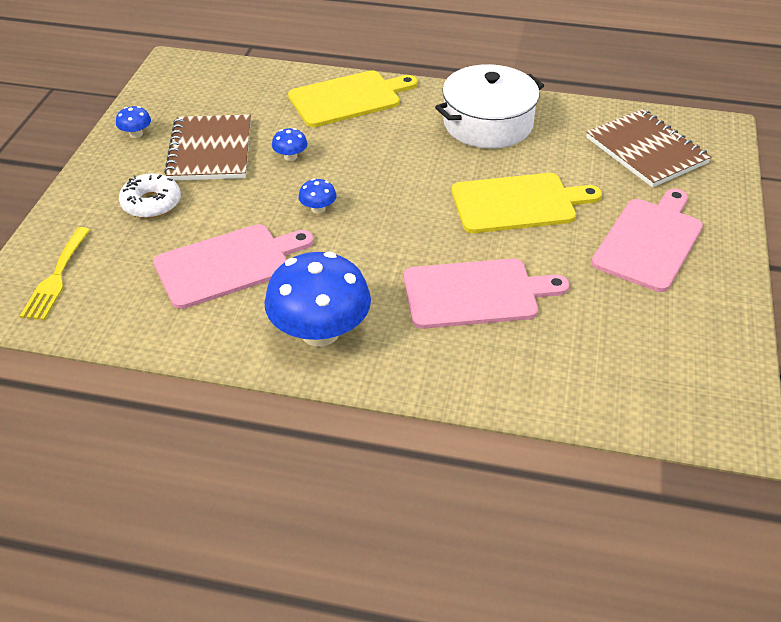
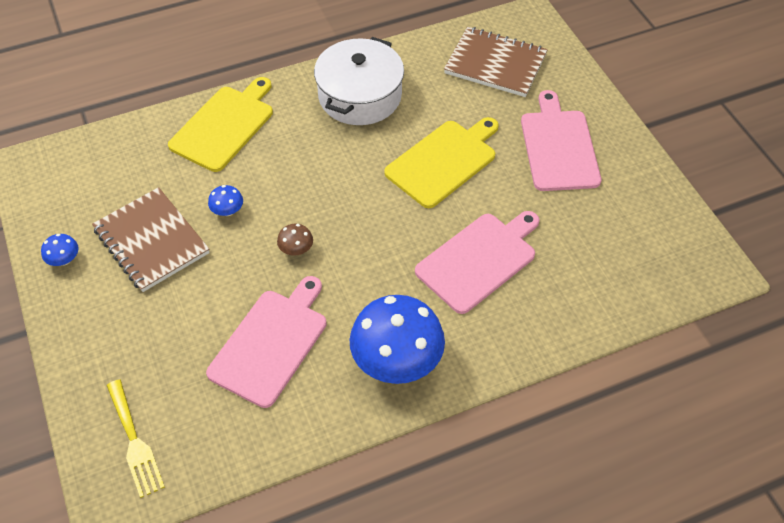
camera: 35 degrees left, 10 degrees up
(151, 203) = (149, 322): white donut -> none
(318, 208) = (296, 249): blue mushroom -> brown mushroom

